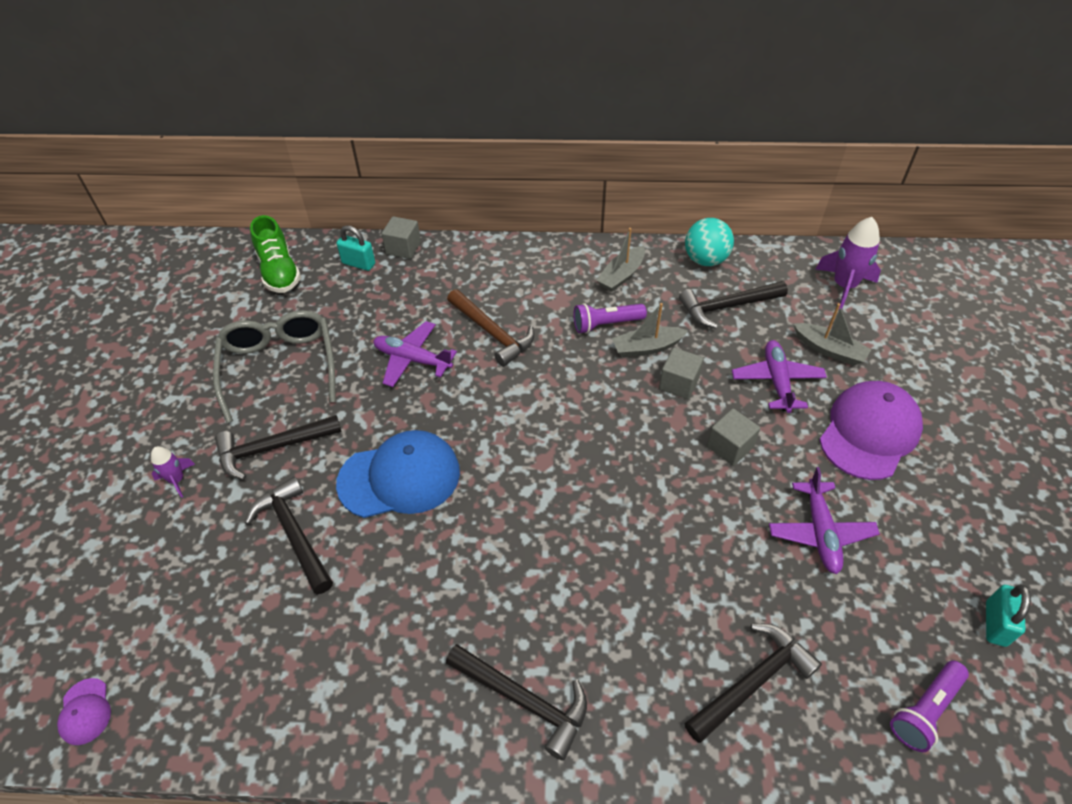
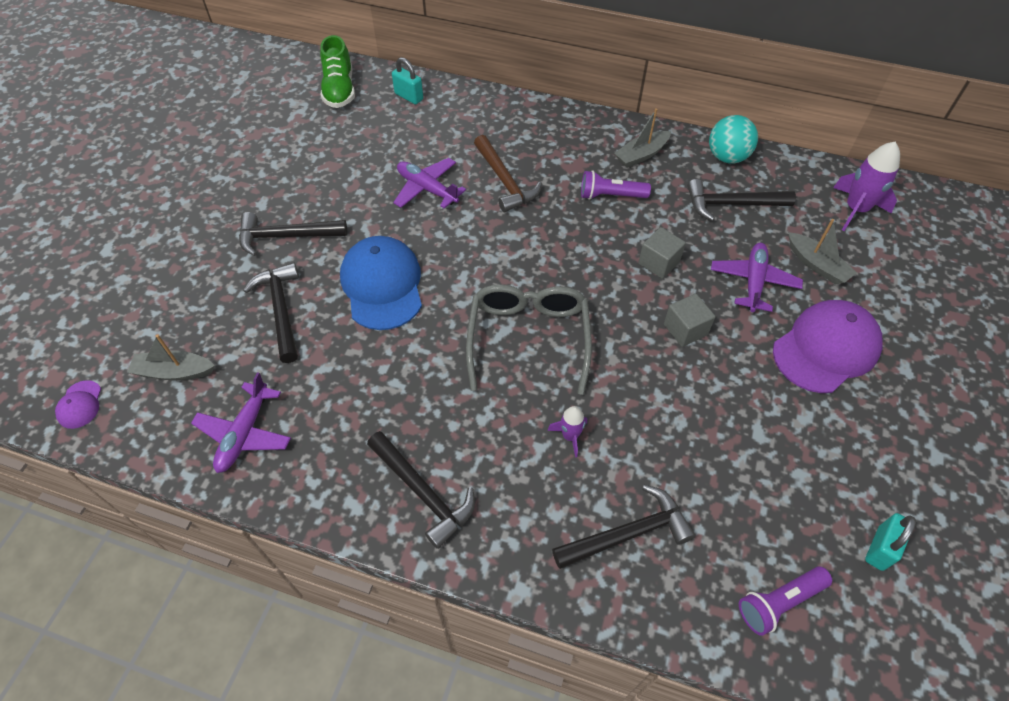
camera: 15 degrees right, 5 degrees up
(177, 480) = (203, 244): purple rocket -> purple rocket (570, 436)
(279, 367) = (313, 171): grey glasses -> grey glasses (528, 338)
(399, 477) = (382, 285): blue cap -> blue cap turned 105 degrees counterclockwise
(403, 248) = (452, 91): grey cube -> none
(647, 347) = (641, 224): grey boat -> grey boat (174, 372)
(820, 532) = (741, 424): purple plane -> purple plane (245, 433)

